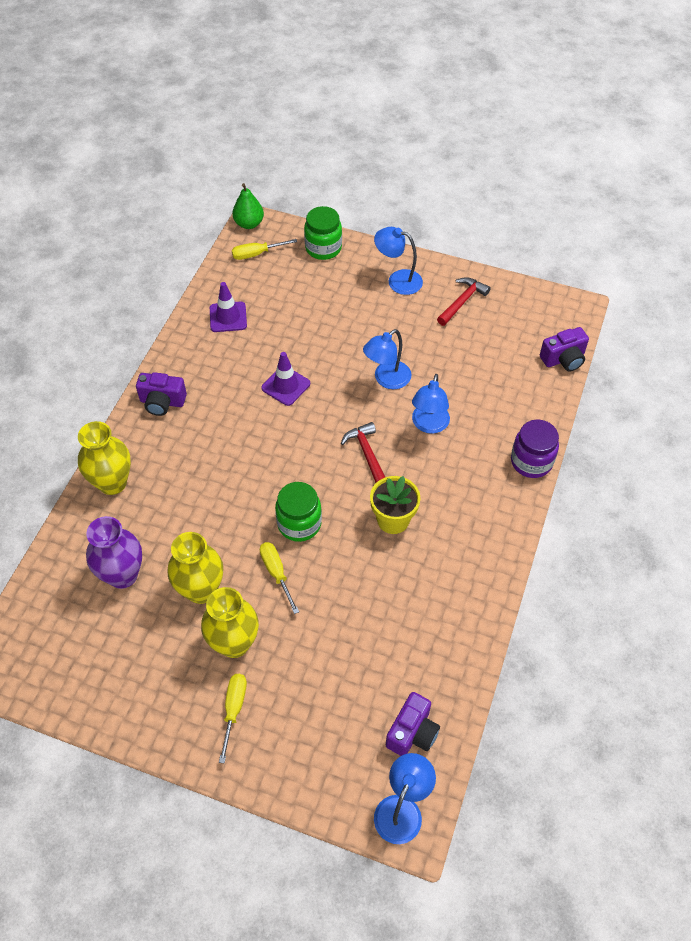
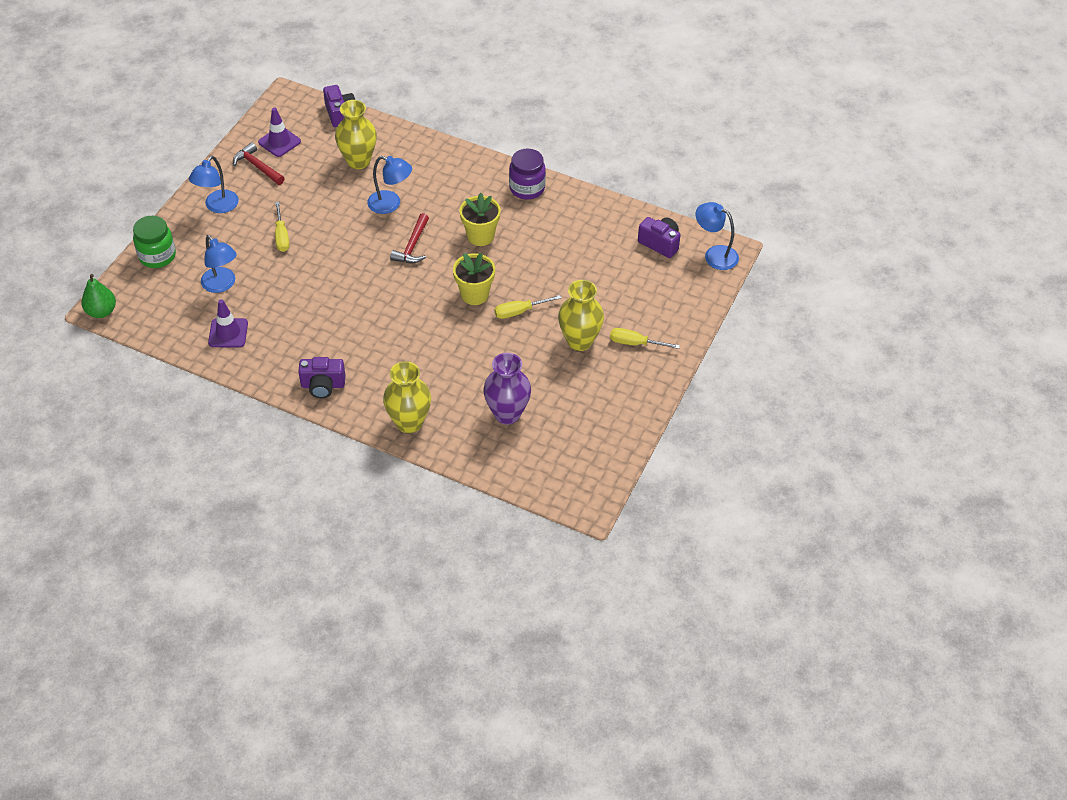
camera: 85 degrees left, 5 degrees down
(162, 402) = (323, 385): purple camera -> purple camera turned 75 degrees clockwise
(201, 590) = (529, 361): yellow vase -> yellow vase (358, 161)
(257, 254) = (148, 307): yellow screwdriver -> yellow screwdriver (281, 236)
(286, 386) = (325, 294): purple traffic cone -> purple traffic cone (279, 142)
(299, 524) = (474, 294): green jar -> yellow flower pot
(367, 454) = (412, 246): red hammer -> red hammer turned 60 degrees counterclockwise
(387, 379) = (335, 226): blue lamp -> blue lamp (222, 285)
(531, 462) = (440, 148): purple jar -> purple jar (527, 188)

